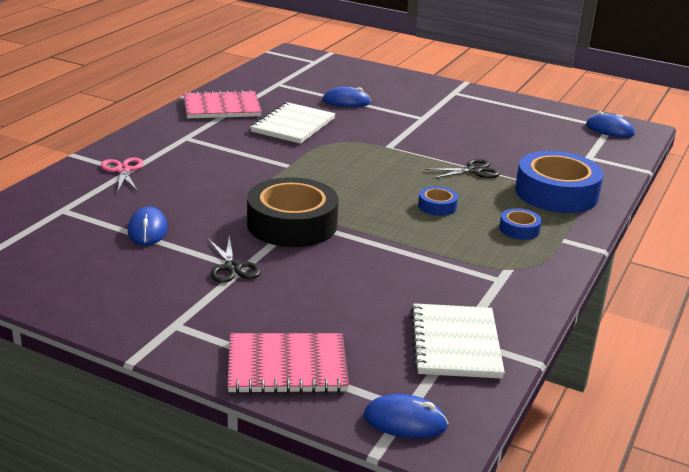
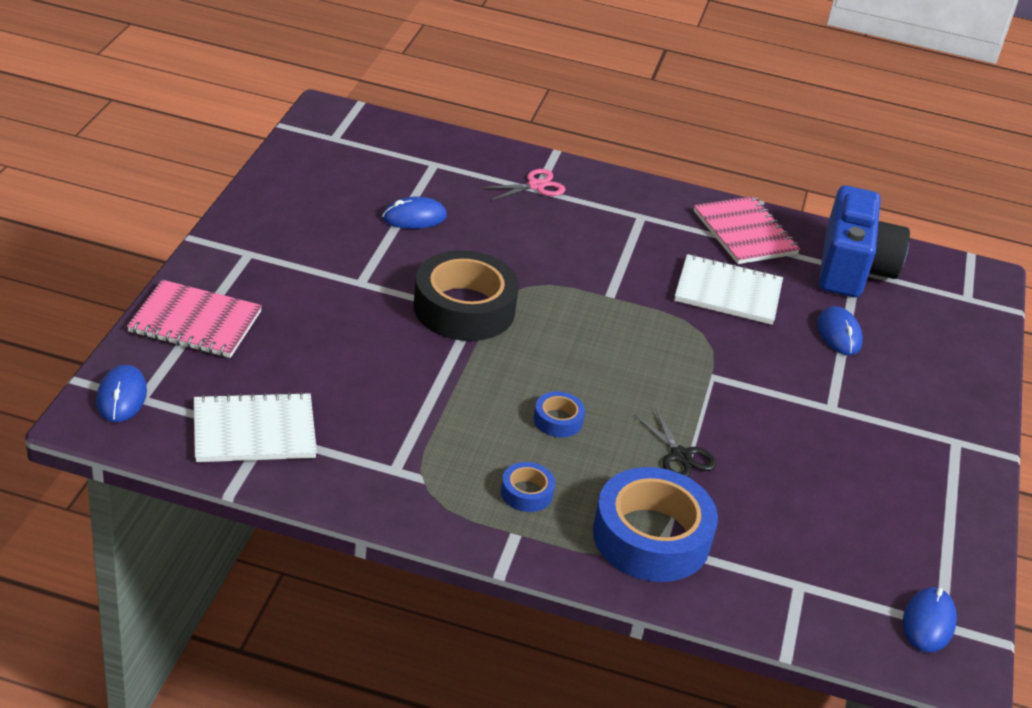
camera: 75 degrees right, 10 degrees up
(232, 267) = (359, 276): black scissors -> none
(274, 84) = (852, 268): none -> blue camera
(287, 366) = (195, 322): pink notebook -> pink notebook turned 60 degrees counterclockwise

